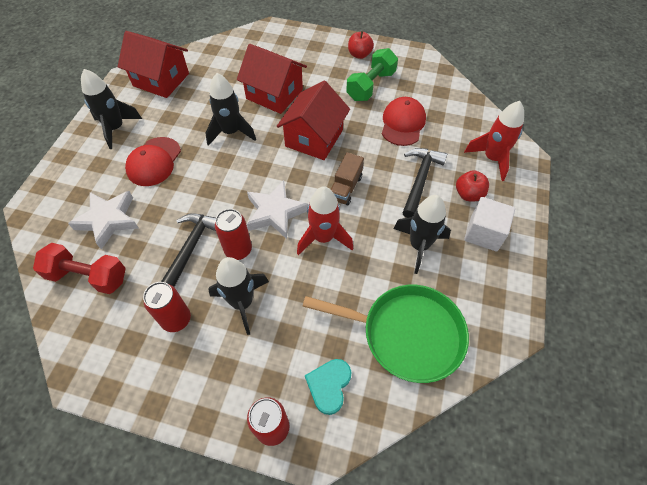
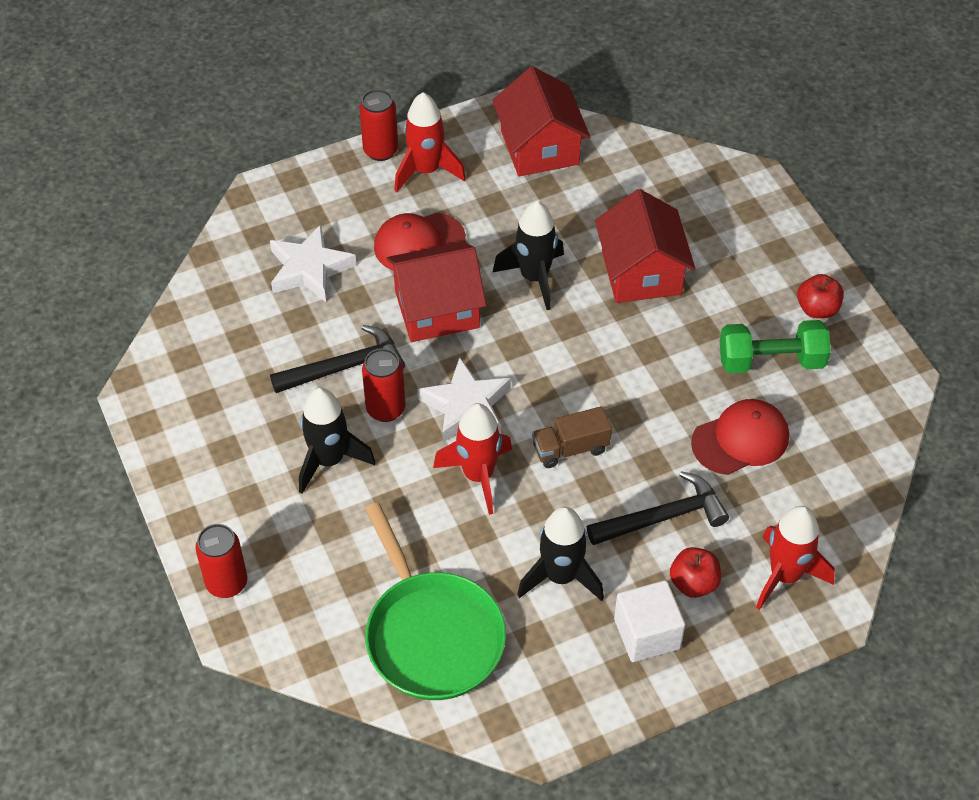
camera: 50 degrees right, 5 degrees down
(88, 276) = (235, 309): red dumbbell -> none
(116, 128) = (426, 171): black rocket -> red rocket
(176, 319) = (259, 419): red can -> red can (380, 151)
(314, 138) = (613, 364): red house -> red house (436, 309)
(329, 385) = (310, 601): turquoise heart -> none

